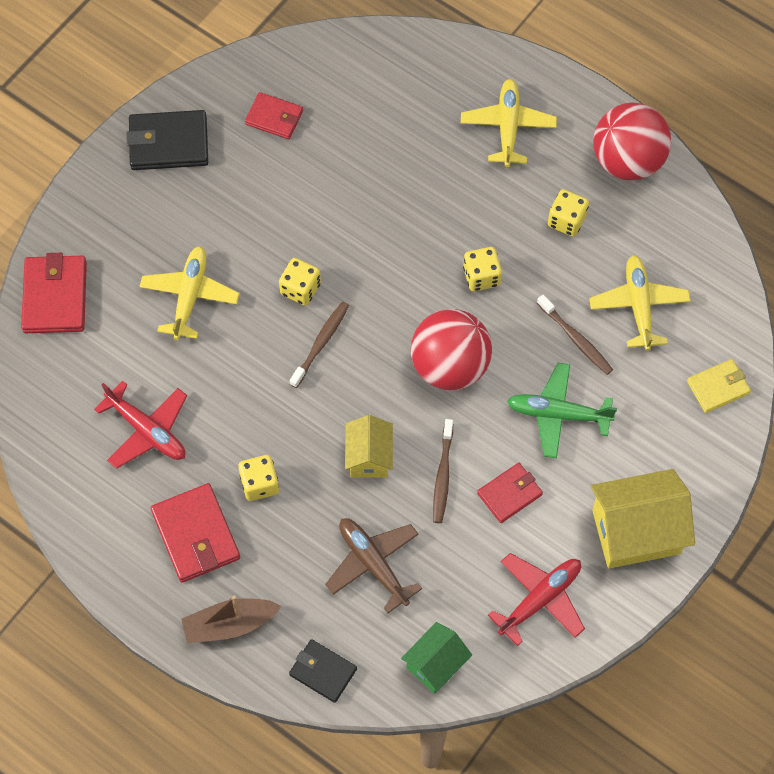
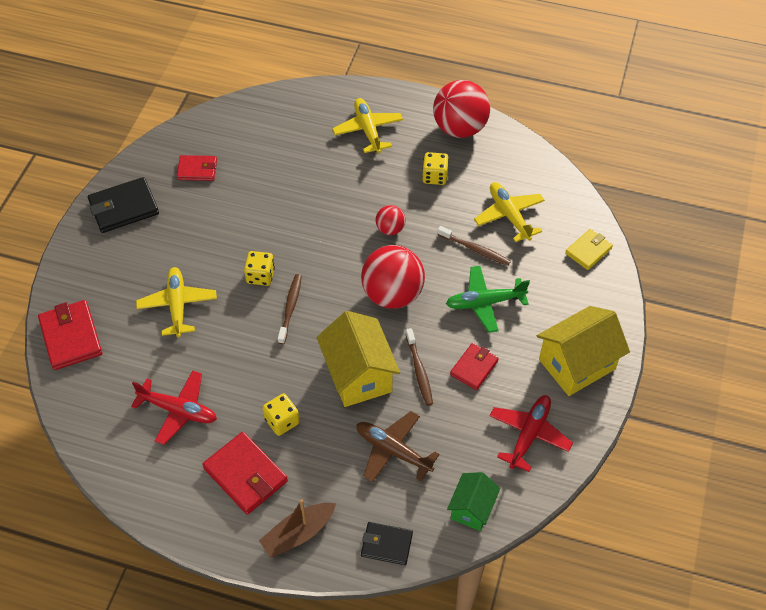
camera: 20 degrees left, 10 degrees down
(369, 457) = (358, 375): yellow house -> yellow house, size x1.70
(481, 276) = (390, 229): yellow dice -> red ball

